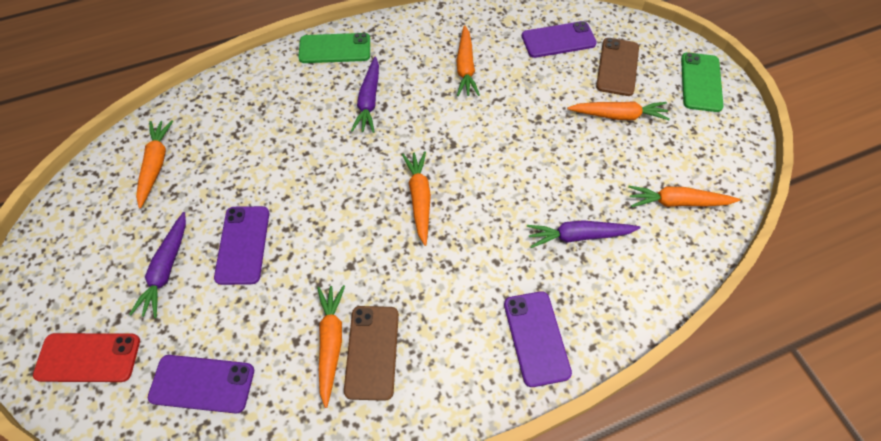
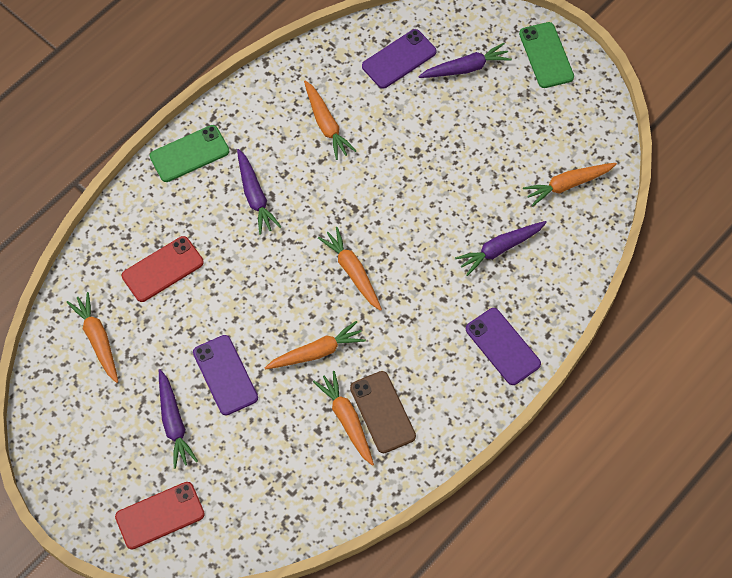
camera: 25 degrees left, 5 degrees up
(202, 384) = (265, 493): purple phone -> none
(251, 129) = (162, 269): none -> red phone
(617, 67) = (466, 68): brown phone -> purple carrot
(618, 115) = (487, 120): orange carrot -> orange carrot (316, 352)

